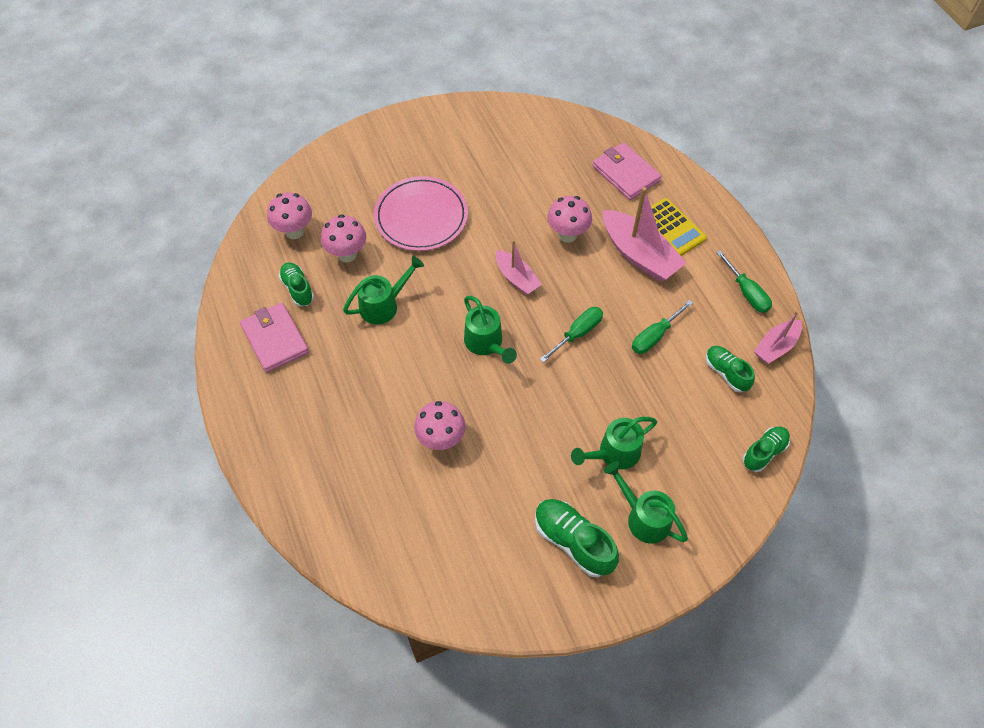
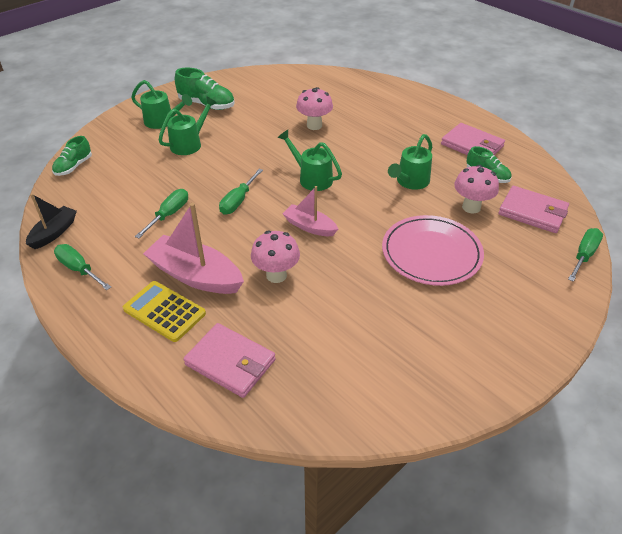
camera: 160 degrees right, 15 degrees down
(294, 177) = (584, 255): none -> green screwdriver
(294, 231) = (532, 212): pink mushroom -> pink wallet
(726, 373) = (102, 205): green shoe -> none
(776, 346) = (54, 233): pink boat -> black boat

